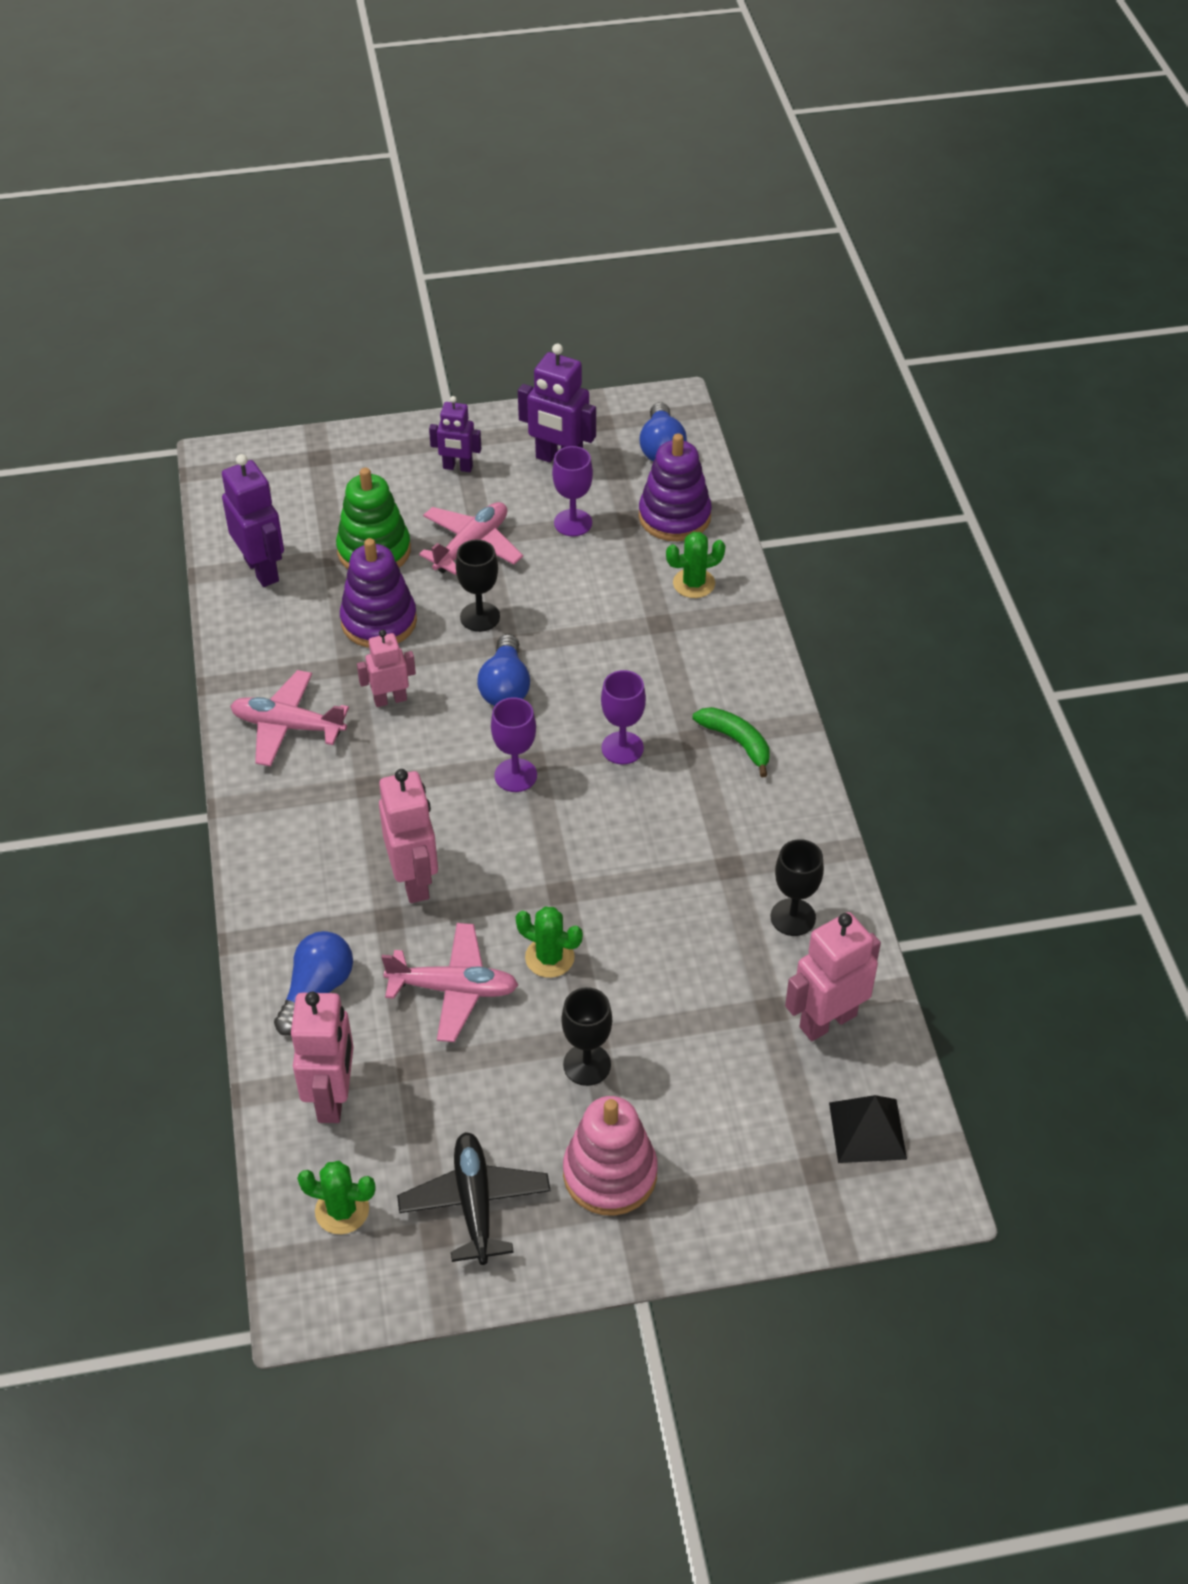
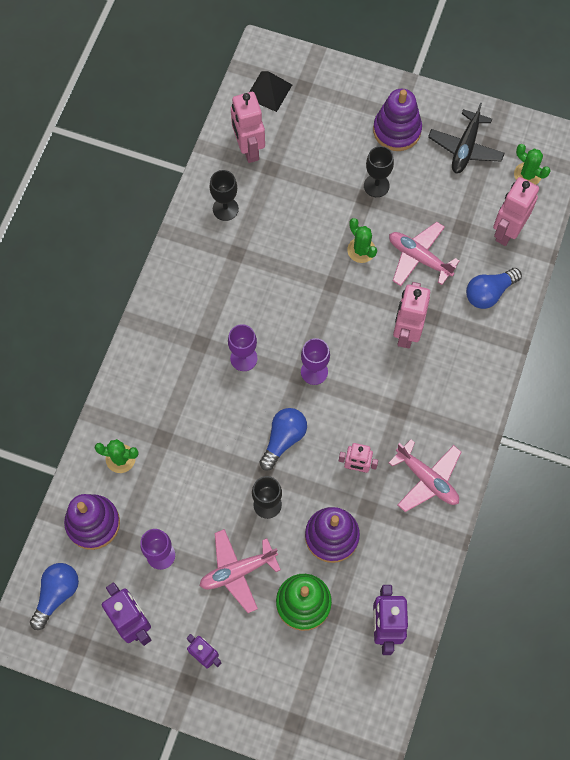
camera: 150 degrees left, 20 degrees up
(610, 1174) = (397, 130): pink stacking toy -> purple stacking toy
(737, 742) = (178, 328): green banana -> none
(827, 1020) = (248, 149): pink robot -> pink robot turned 75 degrees clockwise

